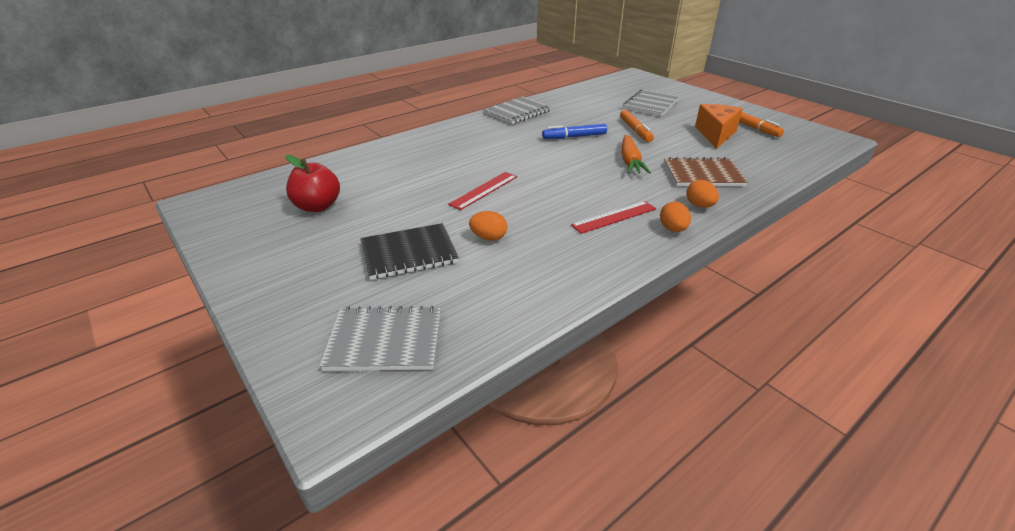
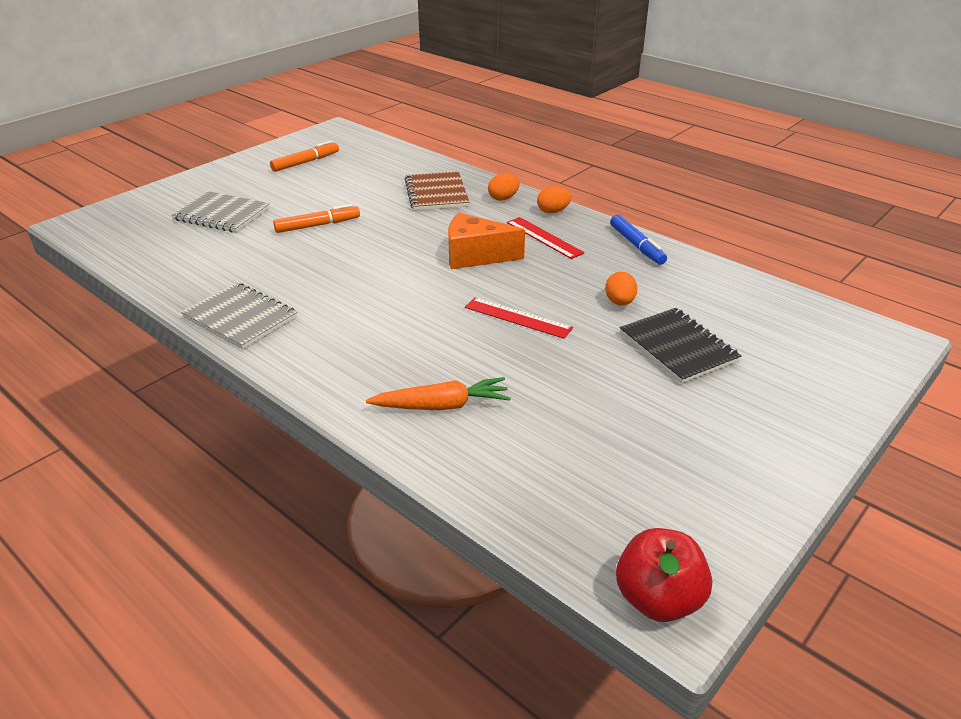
camera: 100 degrees left, 0 degrees up
(317, 206) = (619, 451): red apple -> red apple (658, 599)
(385, 341) = (807, 334): grey notebook -> none
(574, 137) = (341, 265): blue marker -> blue marker (637, 245)
(630, 161) = (412, 229): orange carrot -> orange carrot (441, 405)
(715, 134) = (328, 181): orange cheese -> orange cheese (475, 256)

